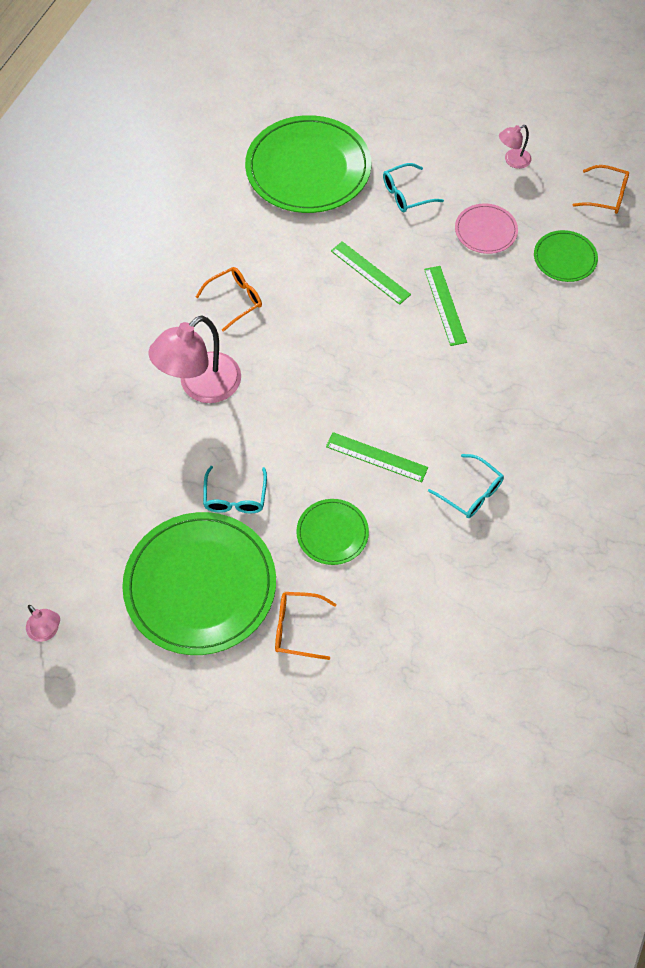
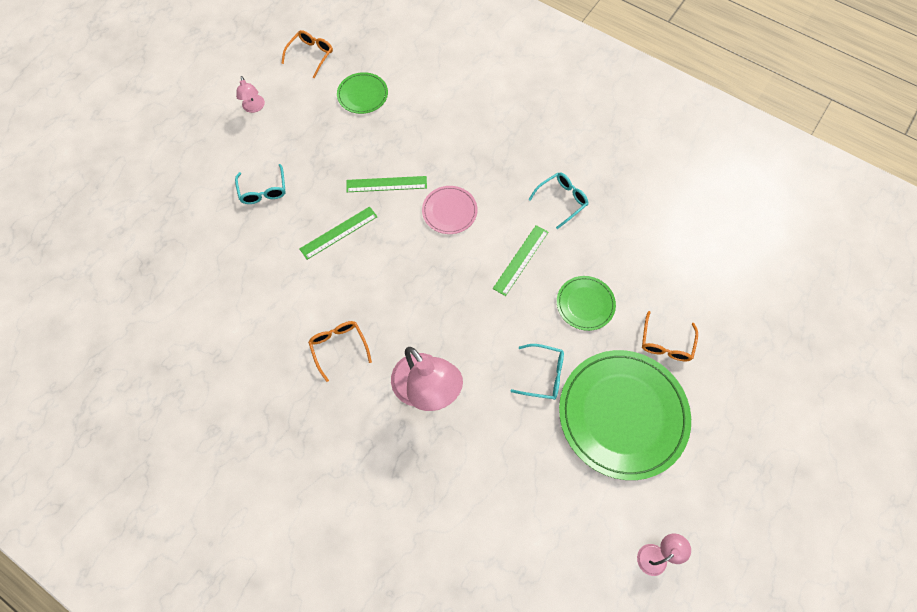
camera: 80 degrees left, 5 degrees up
(308, 168) = (207, 263): green plate -> none
(485, 231) = (320, 141): pink plate -> pink plate (449, 211)

